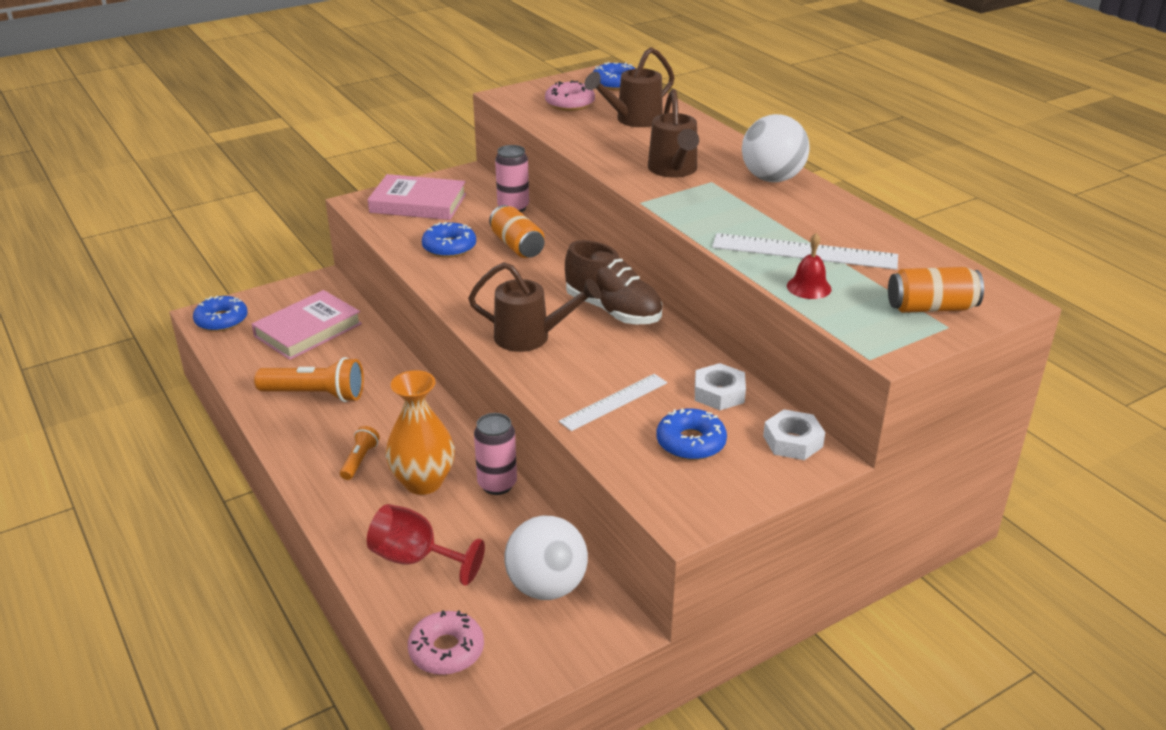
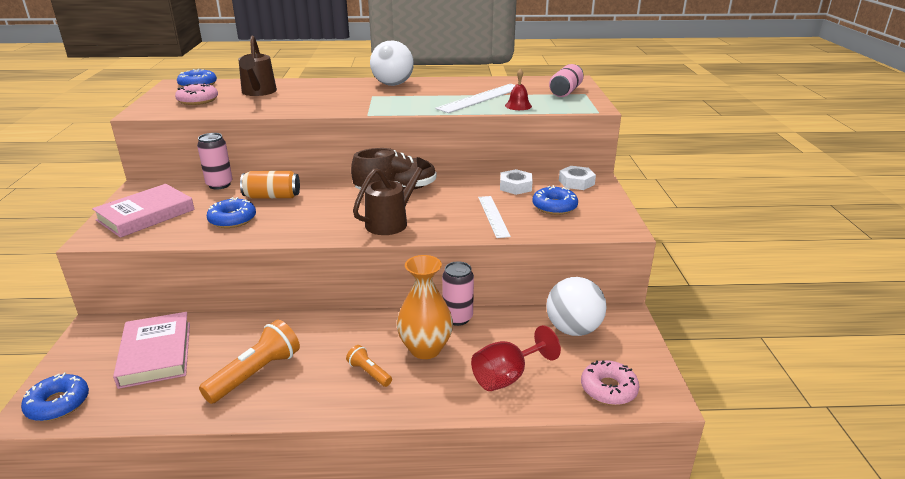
camera: 60 degrees left, 5 degrees down
(673, 170) = (343, 99): brown watering can -> none
(931, 307) = (565, 91): orange can -> pink can

